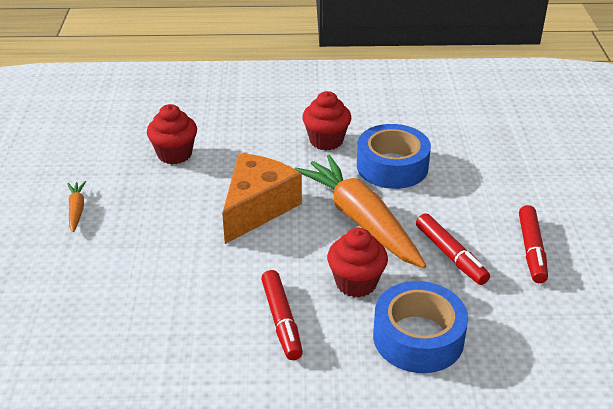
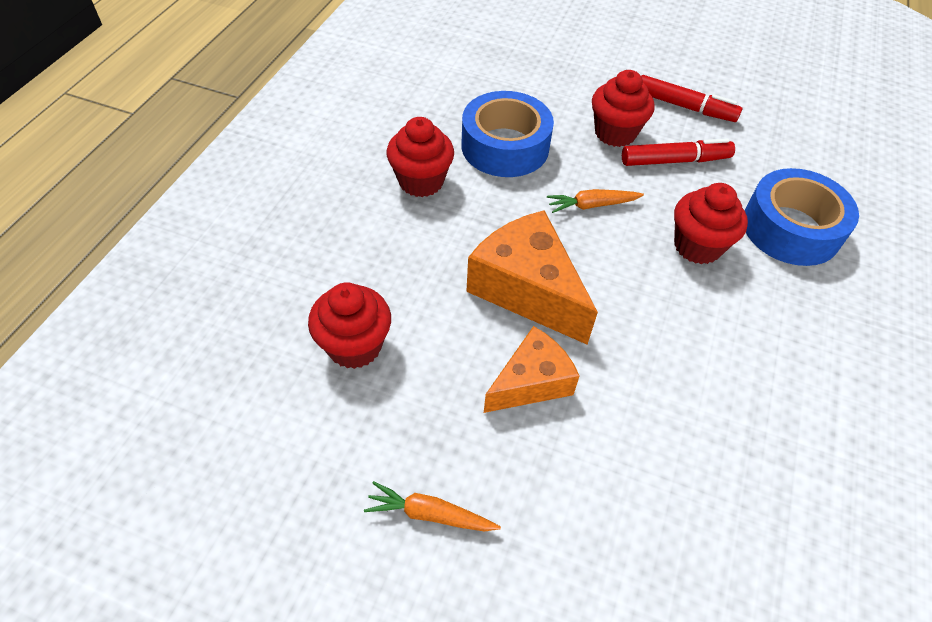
camera: 70 degrees left, 15 degrees up
(181, 226) = (531, 382): none -> orange cheese
(281, 320) = (743, 330): red marker -> none
(361, 220) = (592, 205): orange carrot -> orange carrot, size x0.42
(457, 216) = (615, 133): none -> red cupcake

